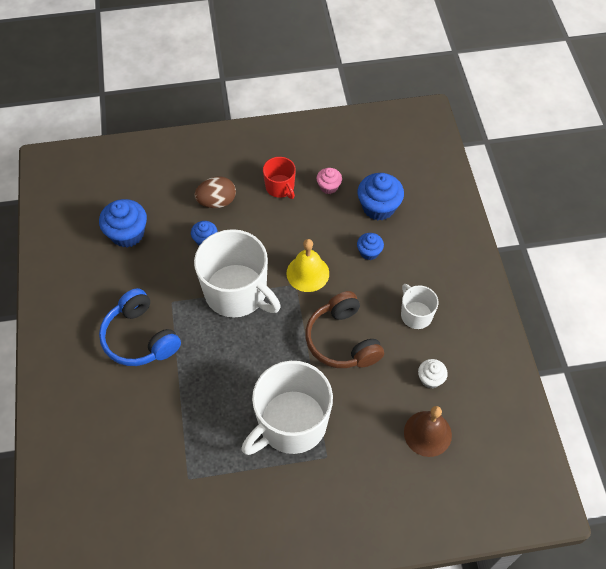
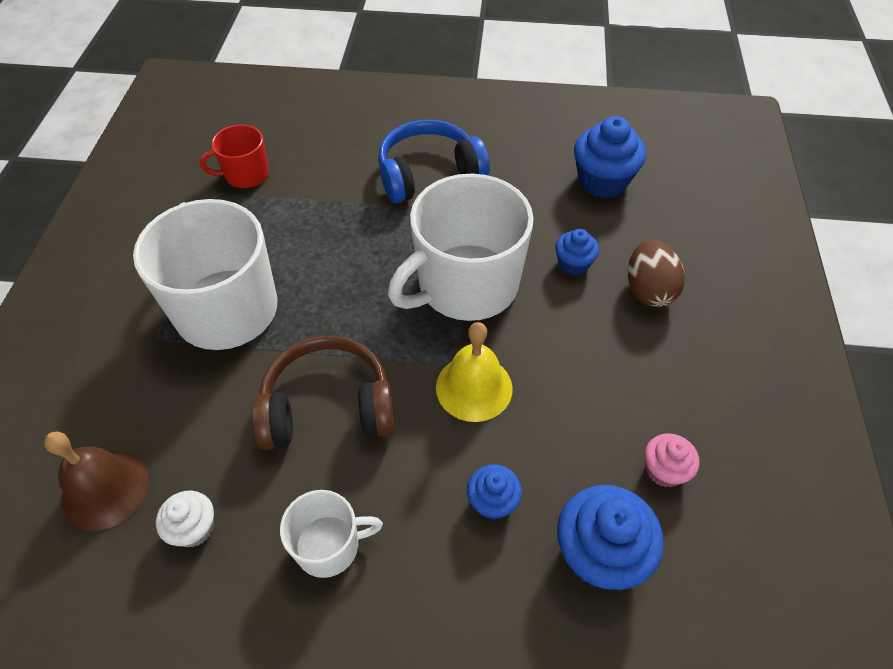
camera: 105 degrees right, 5 degrees down
(280, 187) = (670, 387): red mug -> red mug (245, 175)

